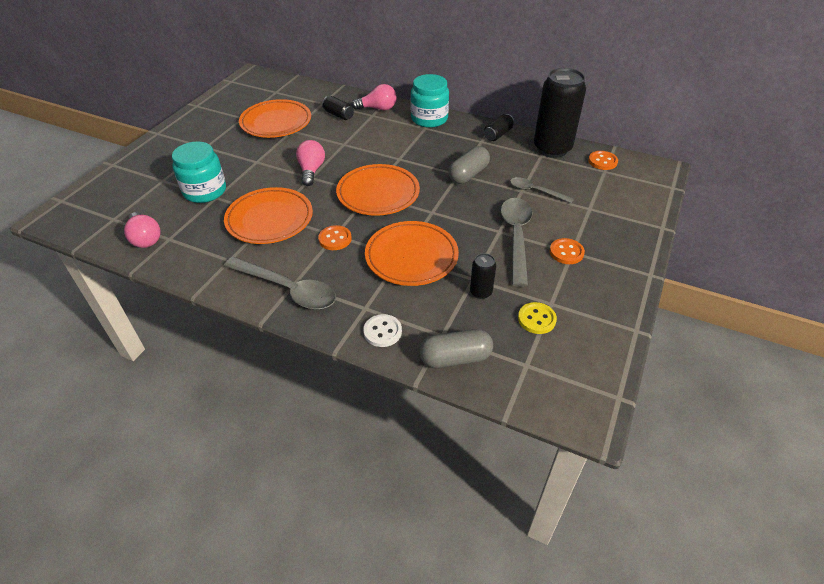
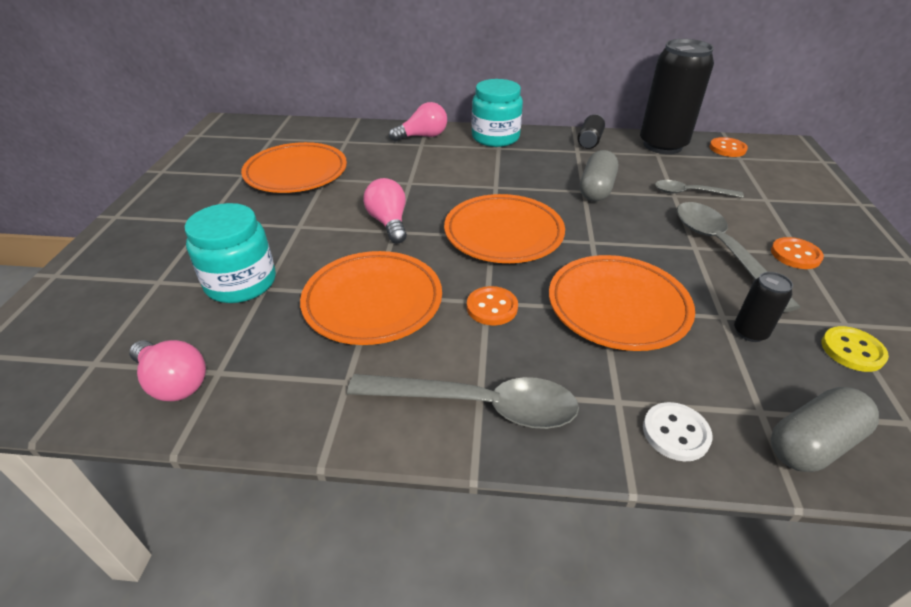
camera: 20 degrees left, 5 degrees down
(338, 115) = (377, 151): black can -> none

